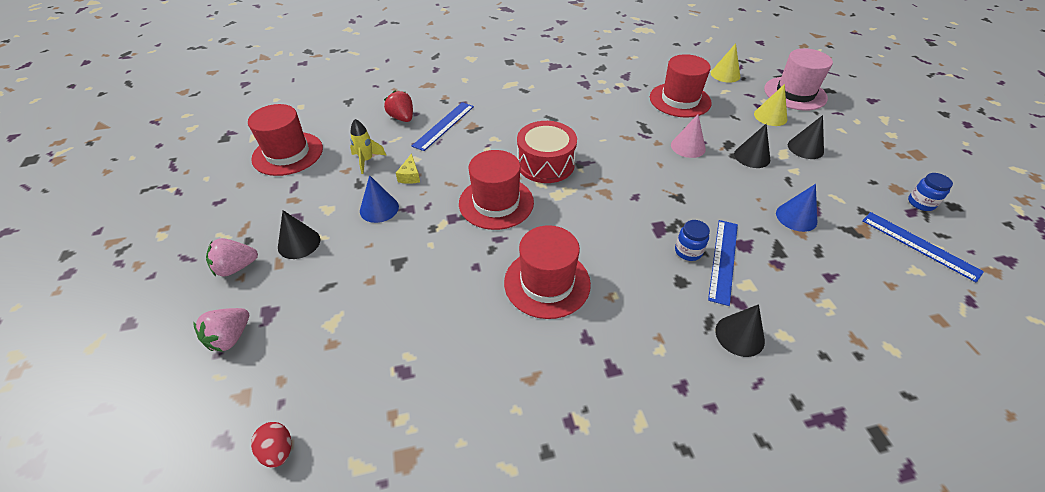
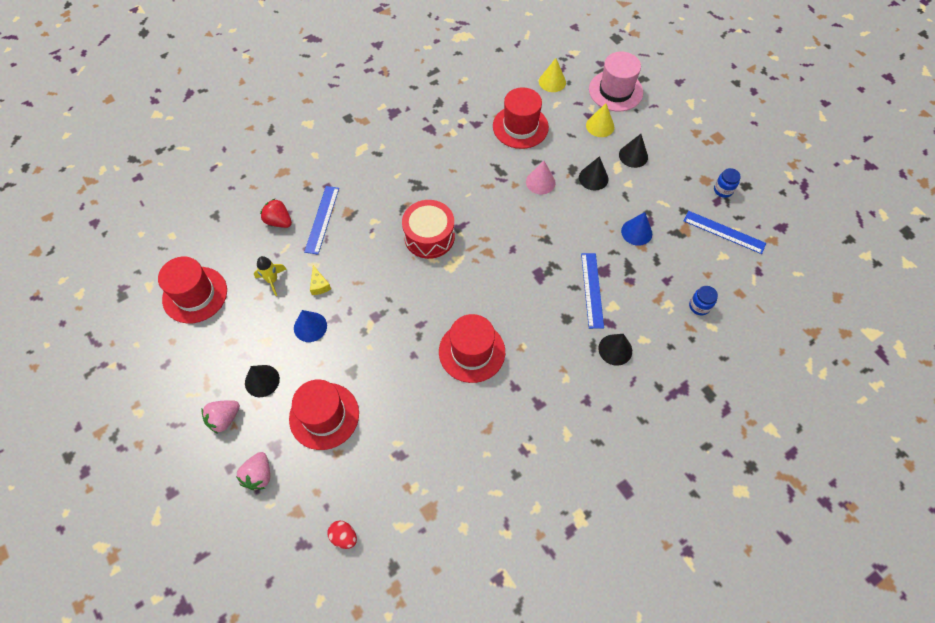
camera: 20 degrees left, 15 degrees up
(496, 203) = (404, 290): red hat -> red hat (324, 416)
(688, 251) = (565, 290): blue jar -> blue jar (699, 306)

